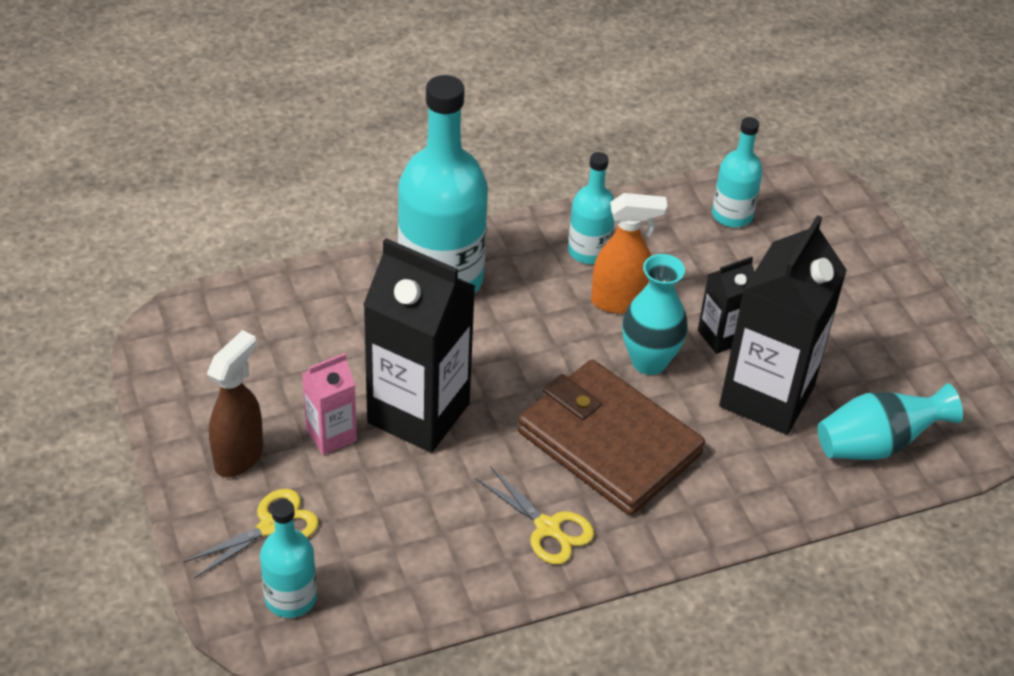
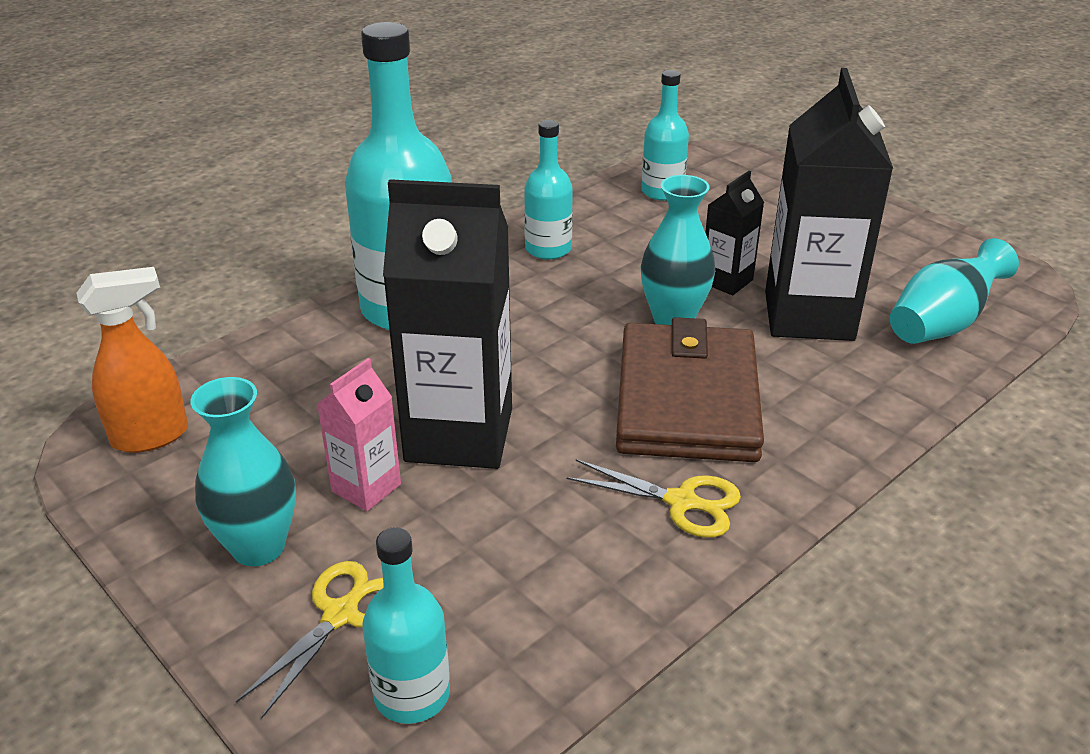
camera: 20 degrees left, 10 degrees down
(239, 456) = (258, 547): brown spray bottle -> turquoise vase
(609, 443) = (687, 400): brown wallet -> brown wallet turned 75 degrees clockwise
(619, 302) = (607, 280): orange spray bottle -> orange spray bottle (152, 436)

